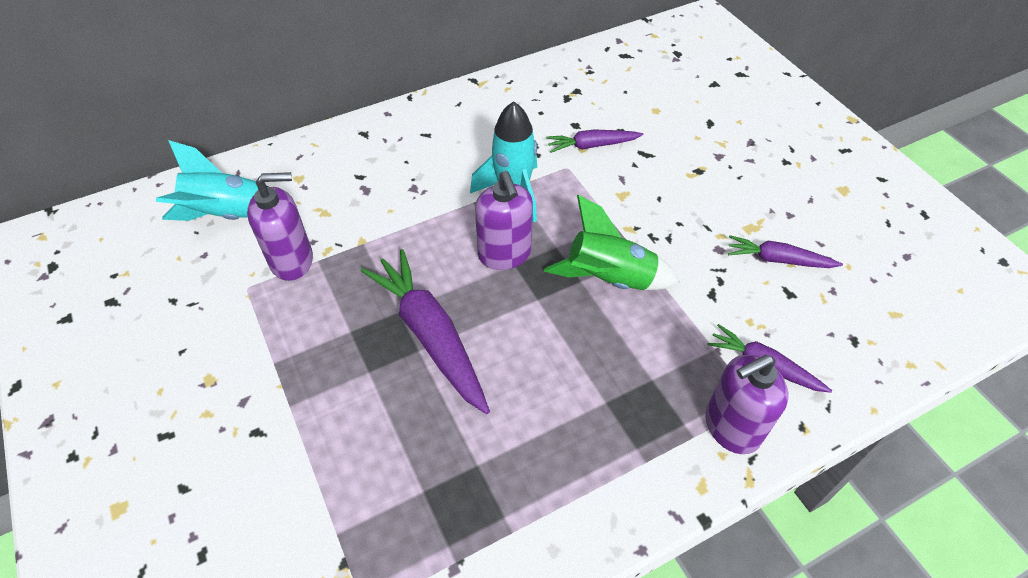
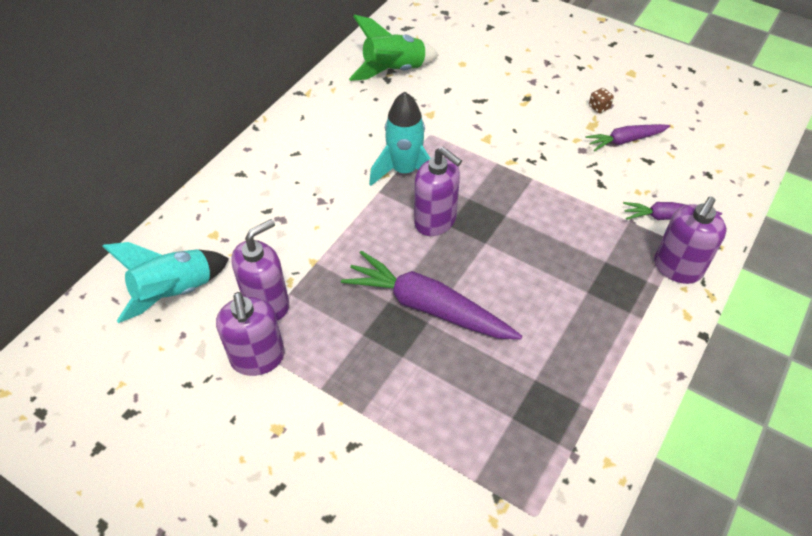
camera: 30 degrees left, 0 degrees up
(245, 306) = (258, 358): none -> purple soap dispenser
(591, 146) = (436, 110): purple carrot -> none
(609, 279) = (525, 205): green rocket -> green rocket (394, 71)
(774, 212) = (599, 107): none -> brown dice

